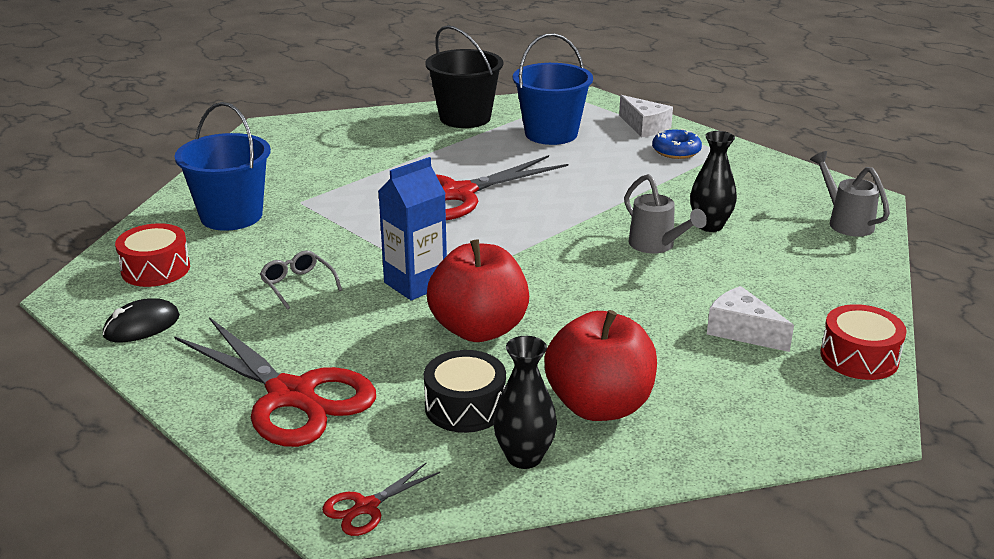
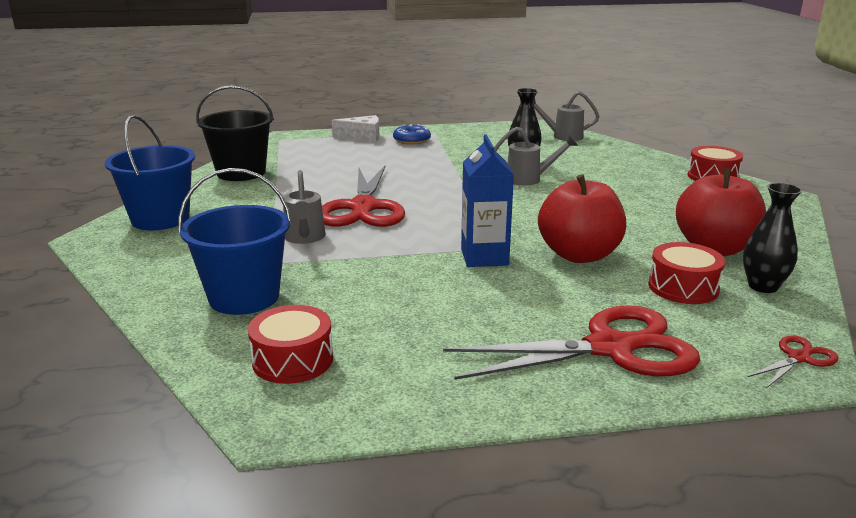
camera: 55 degrees left, 5 degrees down
(142, 326) = (402, 394): black mouse -> none
(298, 285) = (424, 300): grey glasses -> none
(360, 196) = (304, 238): none -> grey watering can
(366, 507) = (798, 358): red scissors -> red scissors turned 120 degrees counterclockwise
(465, 407) = (683, 287): black drum -> red drum
(551, 134) = (322, 159): blue bucket -> blue bucket (160, 219)
(742, 331) = (659, 191): white cheese -> none

